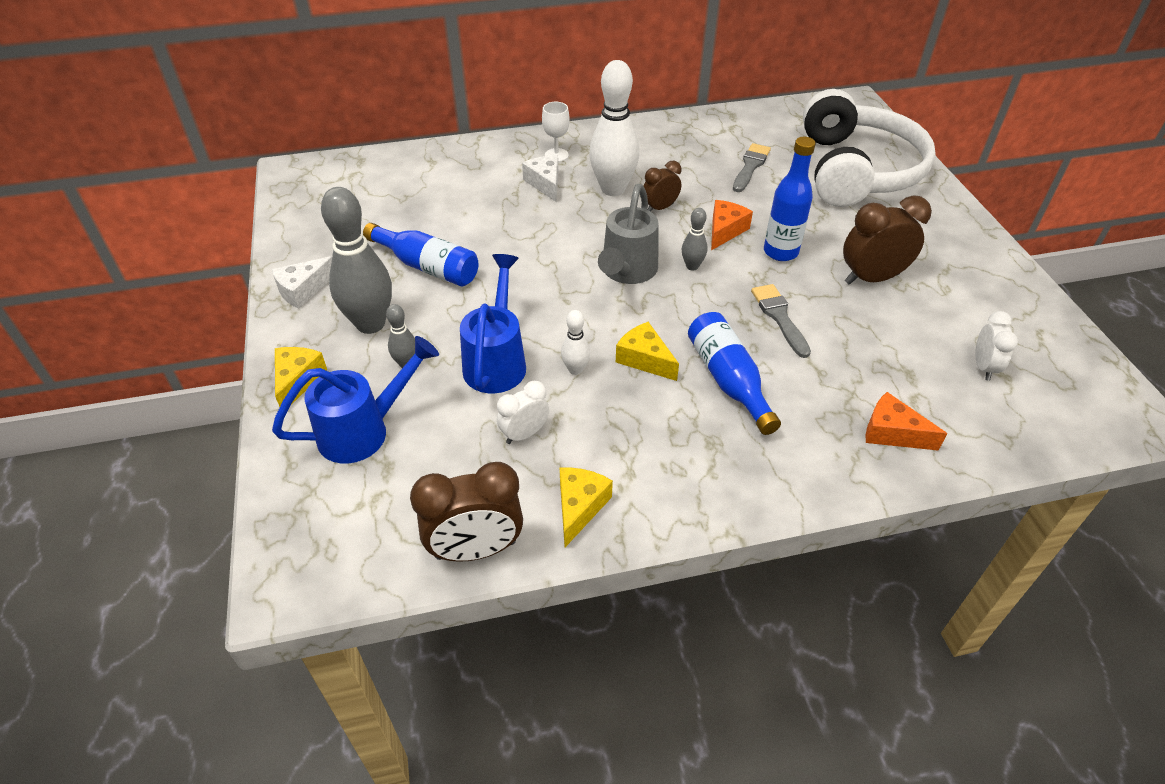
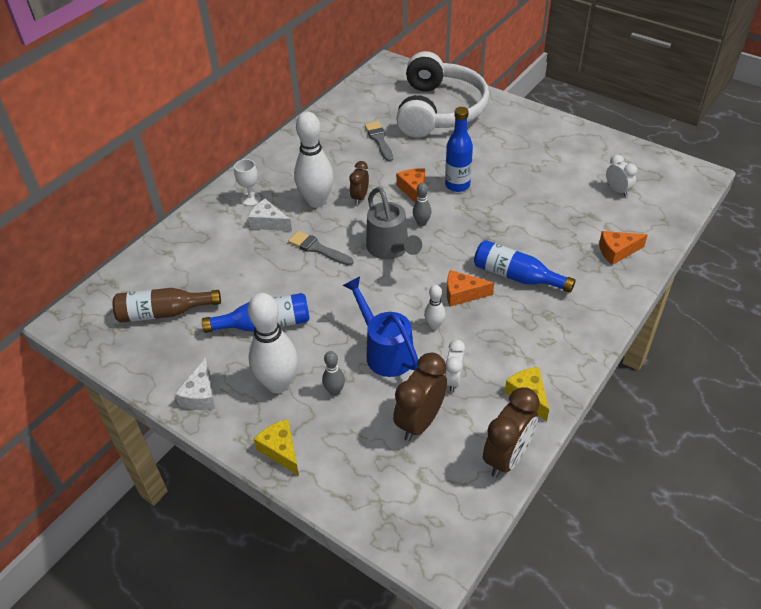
camera: 40 degrees left, 0 degrees up
(364, 207) = (164, 313): none -> brown bottle
(364, 430) = (363, 446): blue watering can -> none
(370, 324) = (278, 384): grey bowling pin -> white bowling pin
(644, 359) = (462, 294): yellow cheese -> orange cheese
(779, 317) = (500, 224): grey brush -> grey brush (318, 249)
(856, 170) = (439, 110): white headphones -> white headphones turned 45 degrees clockwise
(871, 278) = (518, 173): brown clock -> brown clock (420, 422)

